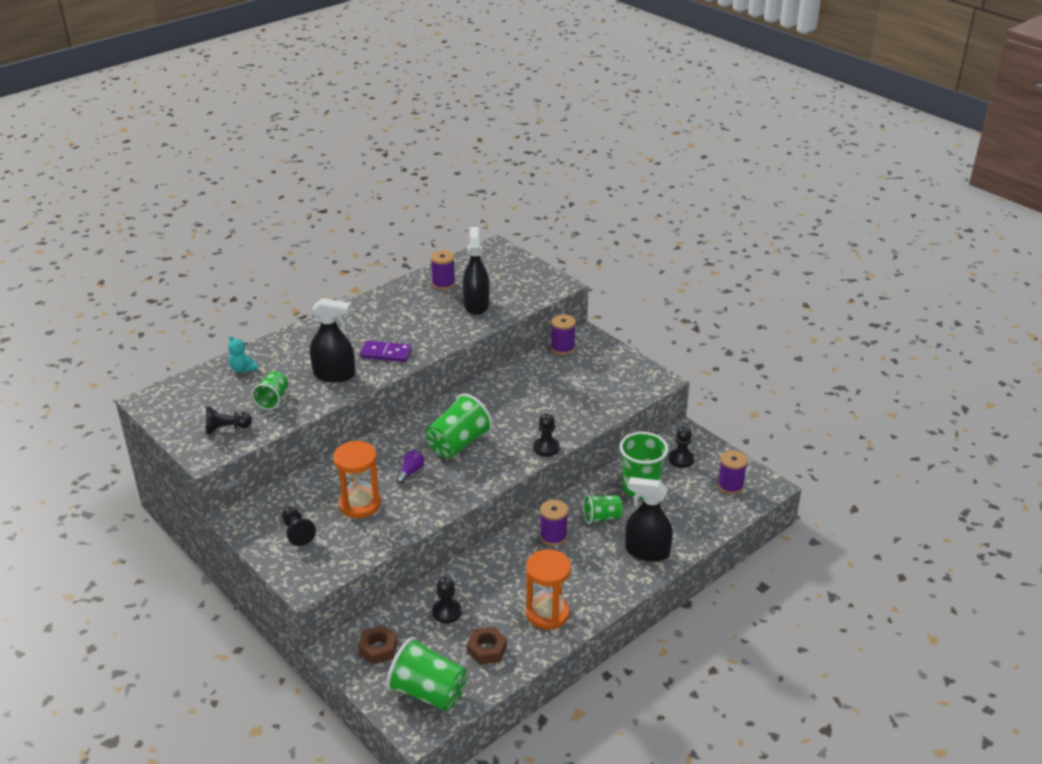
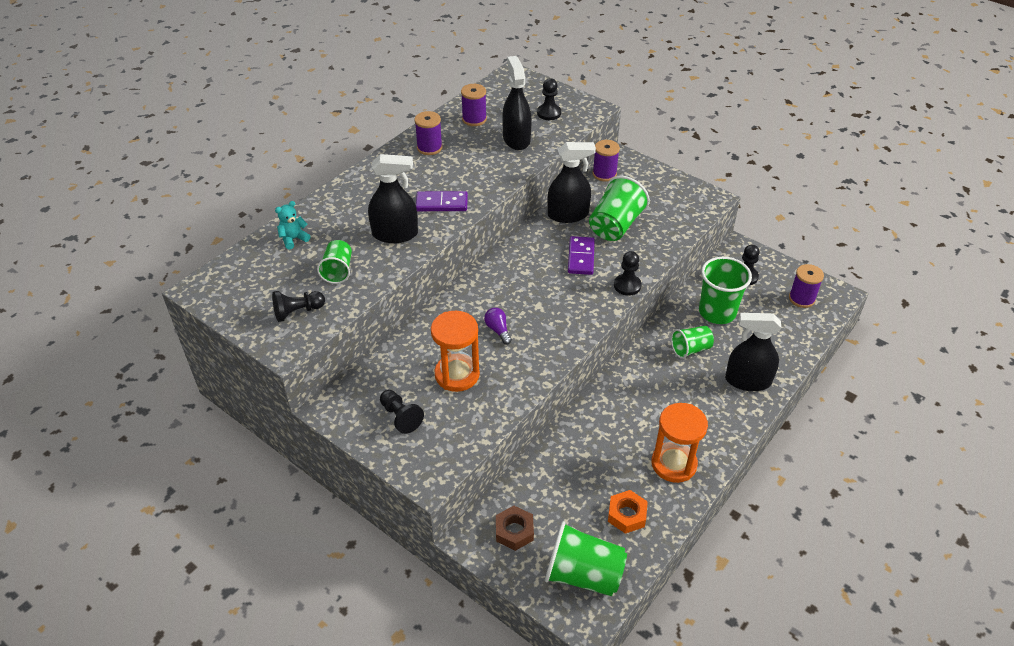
camera: 10 degrees left, 10 degrees up
(243, 369) = (293, 239): turquoise teddy bear -> turquoise teddy bear turned 105 degrees clockwise
(410, 472) = (498, 330): purple light bulb -> purple light bulb turned 45 degrees counterclockwise
(447, 612) = (571, 478): black pawn -> black pawn (549, 113)
(458, 444) = (536, 292): green cup -> green cup (615, 226)
(487, 649) = (626, 515): brown nut -> orange nut
(512, 419) = (581, 257): none -> purple domino
(513, 380) = (568, 215): none -> black spray bottle
(553, 536) = (650, 377): purple spool -> purple spool (429, 148)

